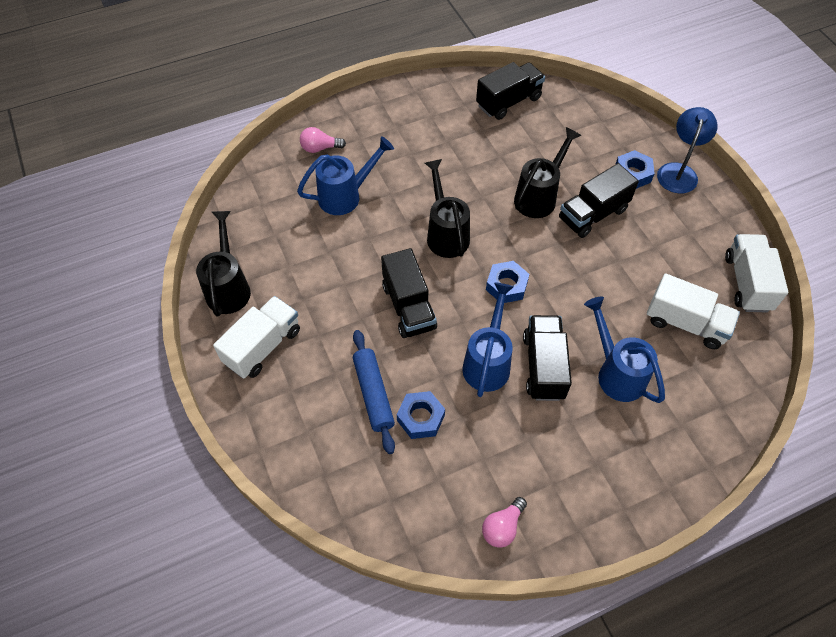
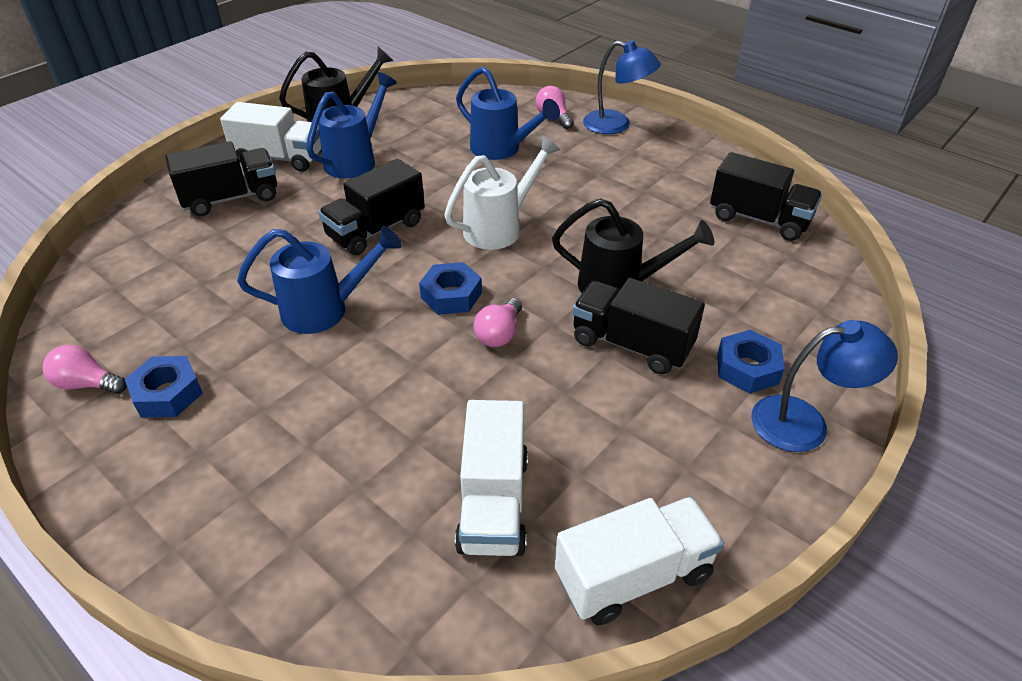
camera: 65 degrees right, 15 degrees down
(355, 118) = (616, 125): none -> blue lamp
(373, 394) = (247, 238): blue rolling pin -> none
(420, 418) = (226, 279): blue nut -> blue nut (167, 393)
(446, 234) = (499, 228): black watering can -> white watering can
(543, 366) = (339, 361): black truck -> black truck (231, 198)
(556, 273) = (499, 334): none -> pink light bulb
(616, 373) = (360, 438): blue watering can -> blue watering can (356, 160)

